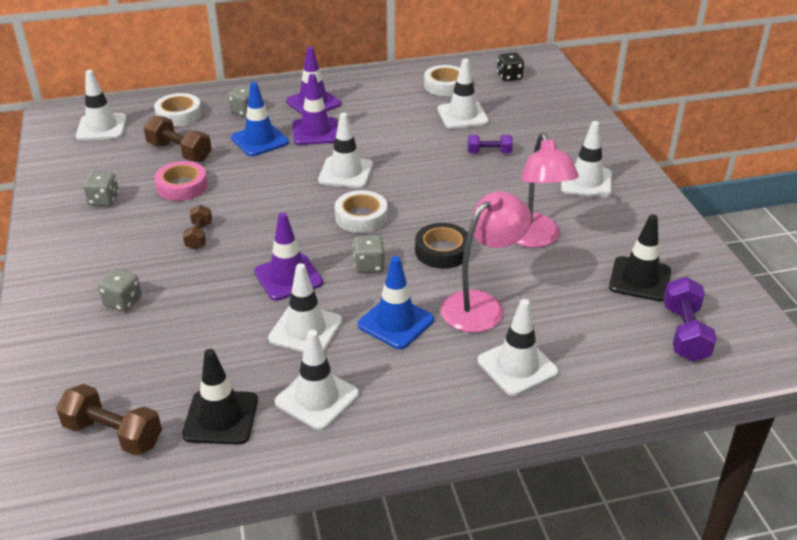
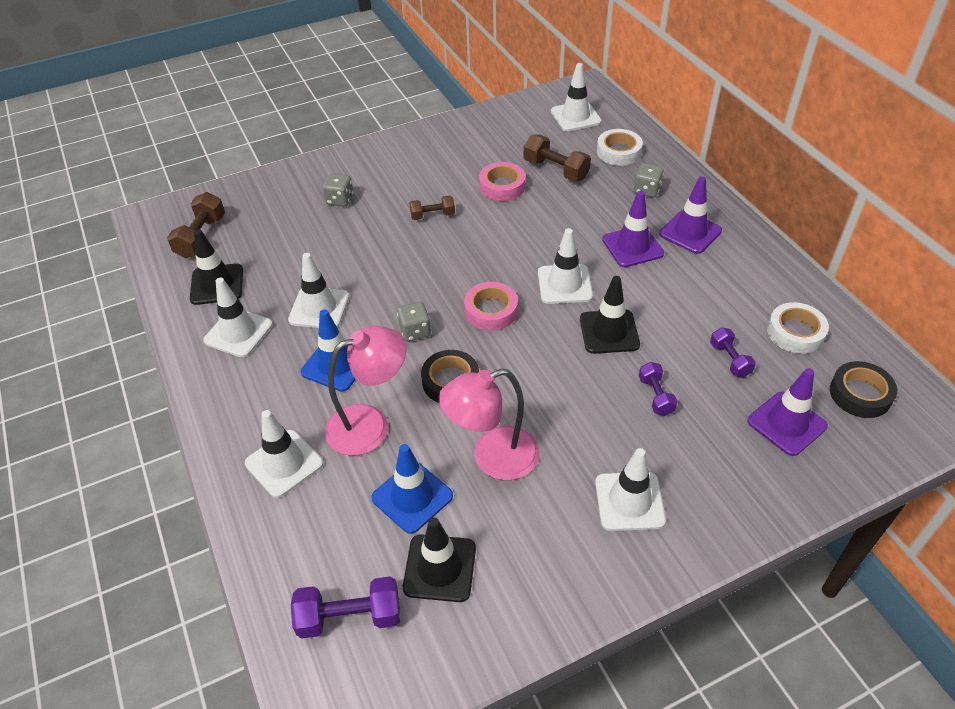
camera: 80 degrees right, 10 degrees up
(104, 200) = (467, 151): grey dice -> none
(179, 152) = (556, 170): brown dumbbell -> brown dumbbell turned 75 degrees counterclockwise
(259, 140) = (598, 213): blue traffic cone -> blue traffic cone (412, 497)
(288, 277) = (387, 282): purple traffic cone -> purple traffic cone (786, 423)
(361, 217) = (491, 311): white tape -> pink tape
(413, 161) = (609, 332): none -> black traffic cone
(462, 115) = (729, 360): white traffic cone -> purple dumbbell
(481, 305) = (370, 424): pink lamp -> pink lamp turned 60 degrees counterclockwise
(509, 77) = (860, 394): black dice -> black tape

